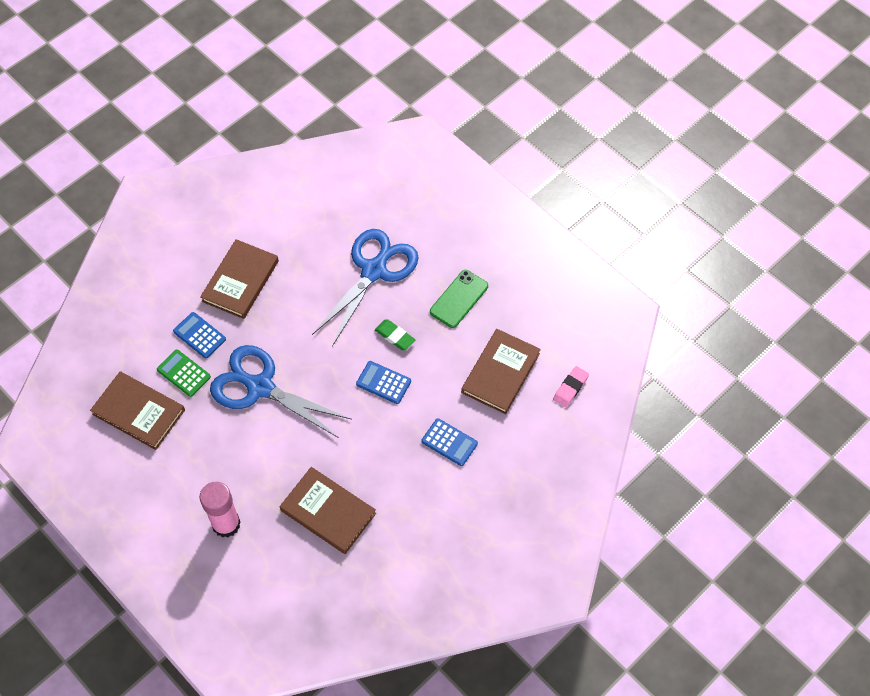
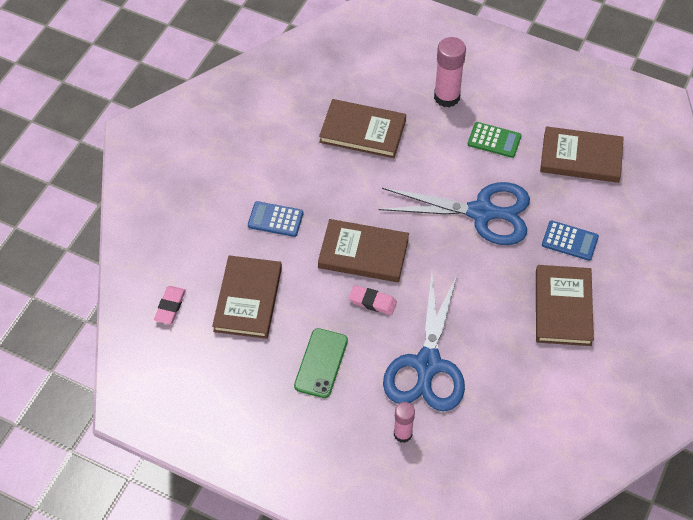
camera: 160 degrees right, 5 degrees down
(183, 373) = (562, 202): green calculator -> green calculator (494, 140)
(383, 383) = (363, 253): blue calculator -> brown book
(395, 336) = (372, 302): green eraser -> pink eraser
(417, 226) = (403, 434): none -> pink glue stick

